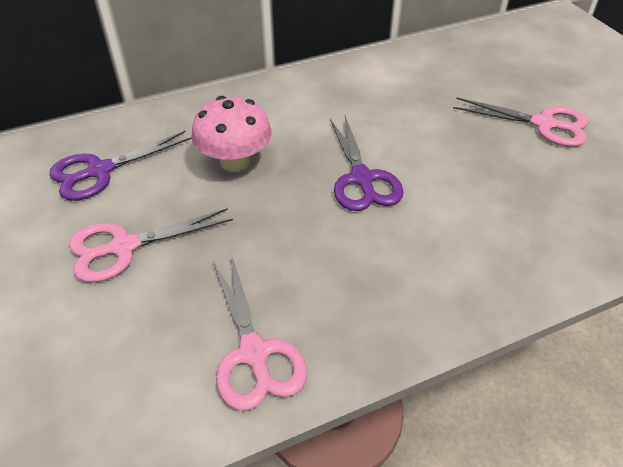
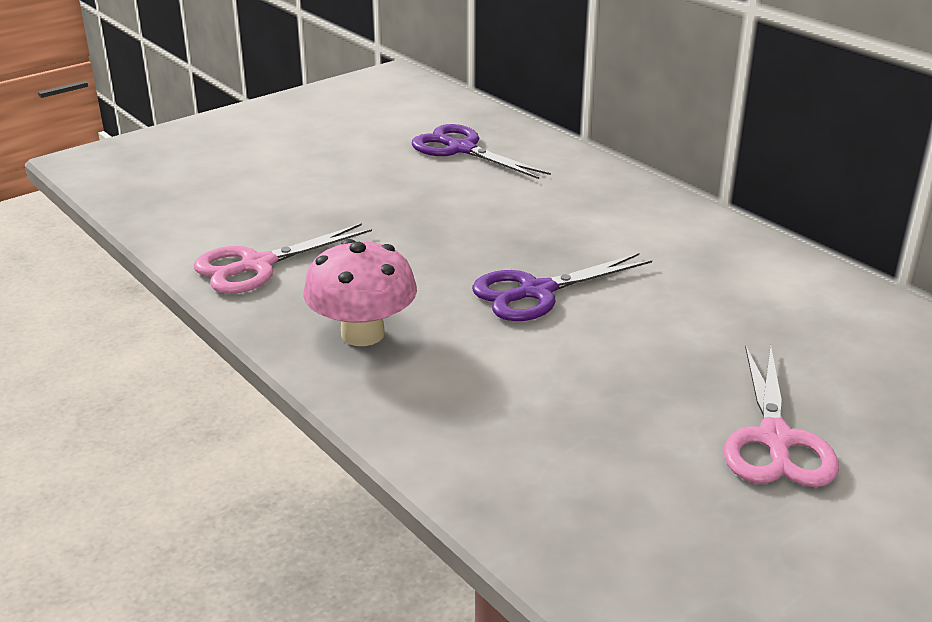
camera: 75 degrees right, 15 degrees down
(124, 247) = (364, 182): pink scissors -> none
(235, 161) = (519, 211): pink mushroom -> pink mushroom (362, 334)

